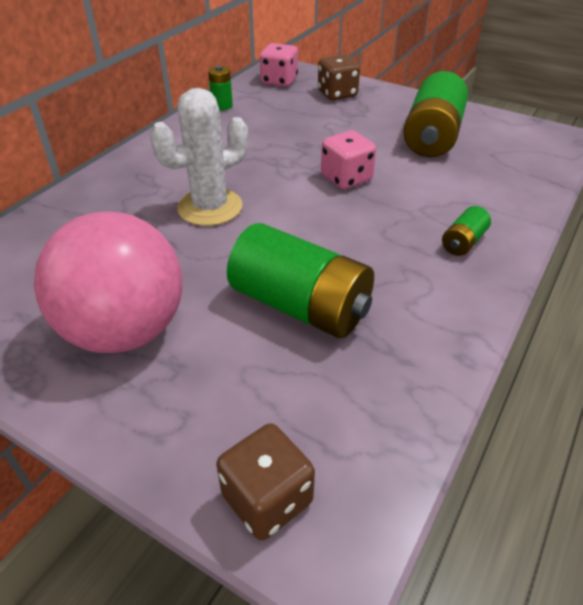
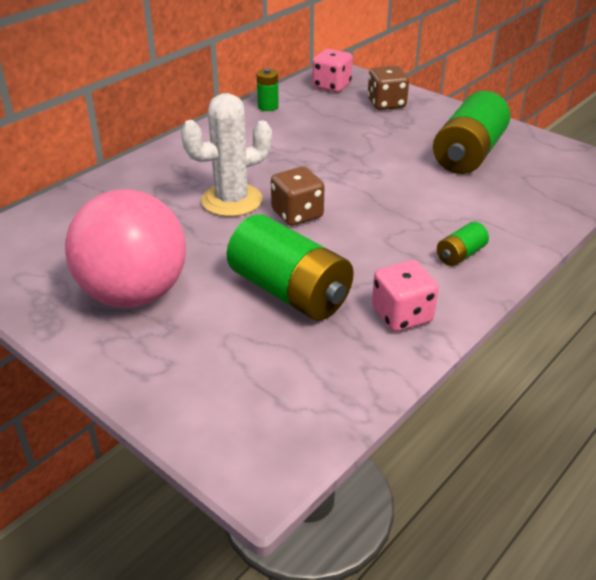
camera: 10 degrees right, 5 degrees down
(267, 499) = (219, 429): brown dice -> brown dice (297, 214)
(346, 178) = (368, 186): pink dice -> pink dice (402, 315)

